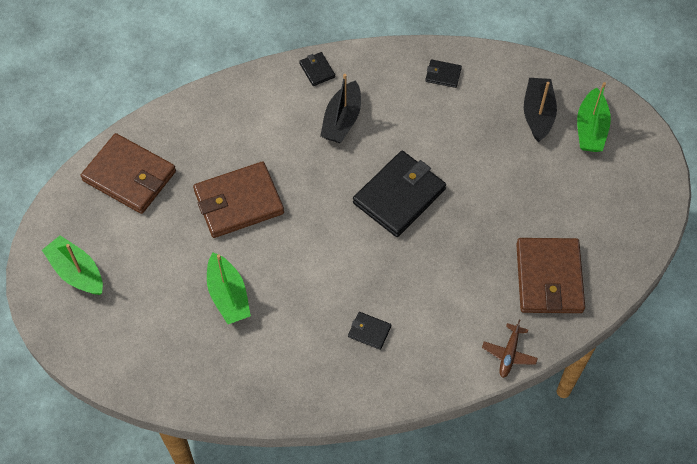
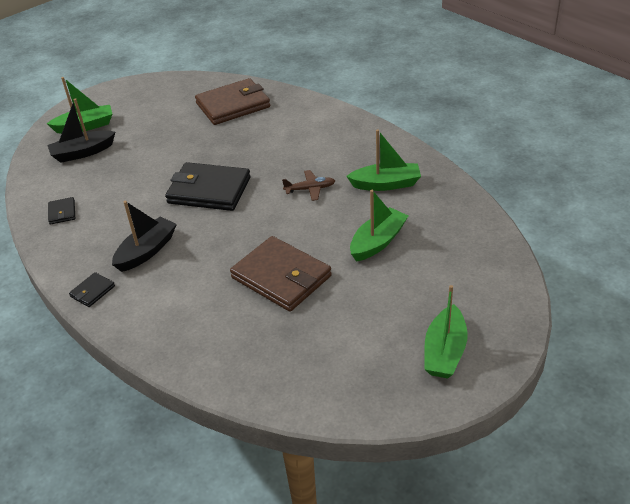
camera: 115 degrees left, 20 degrees down
(129, 176) = (308, 370): brown wallet -> none
(304, 349) = (386, 184): none -> green boat
(342, 120) = (146, 251): black boat -> black boat turned 45 degrees counterclockwise
(369, 331) = (342, 161): black wallet -> none
(509, 354) = (306, 102): brown plane -> brown plane (310, 189)

